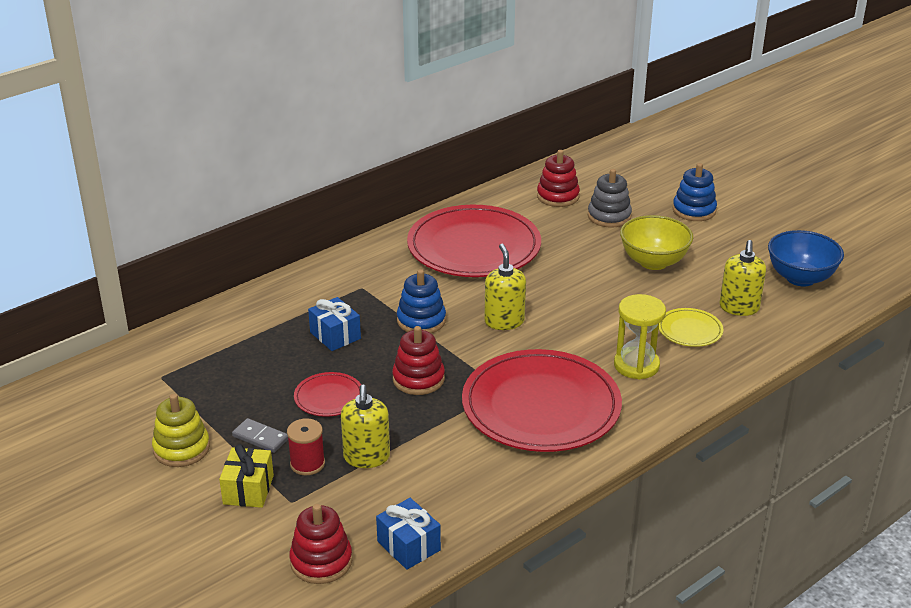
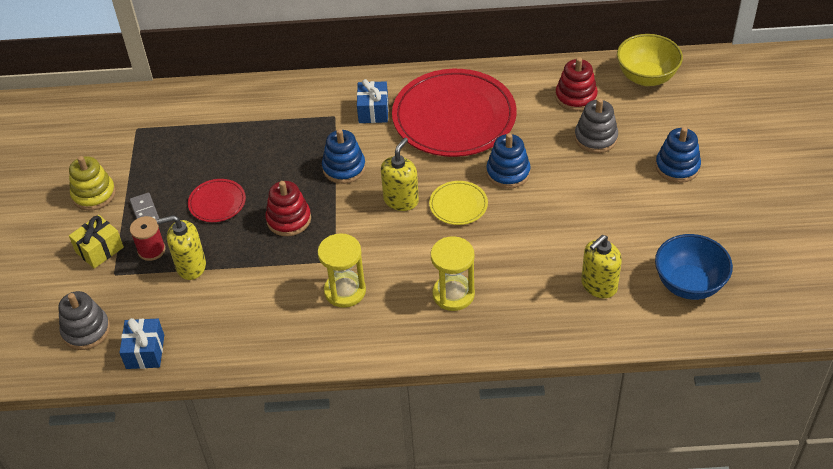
camera: 40 degrees right, 15 degrees up
(321, 561) = (86, 330): red stacking toy -> grey stacking toy
(335, 335) = (274, 151): blue gift -> blue gift (373, 111)
(366, 457) = (190, 266): yellow soap dispenser -> yellow soap dispenser turned 45 degrees clockwise
(541, 406) = (345, 291): red plate -> yellow hourglass
(570, 266) = (508, 173): none -> blue stacking toy
(653, 262) = (580, 203): yellow bowl -> yellow bowl (646, 77)
(690, 330) = (532, 285): yellow plate -> yellow plate (458, 205)

